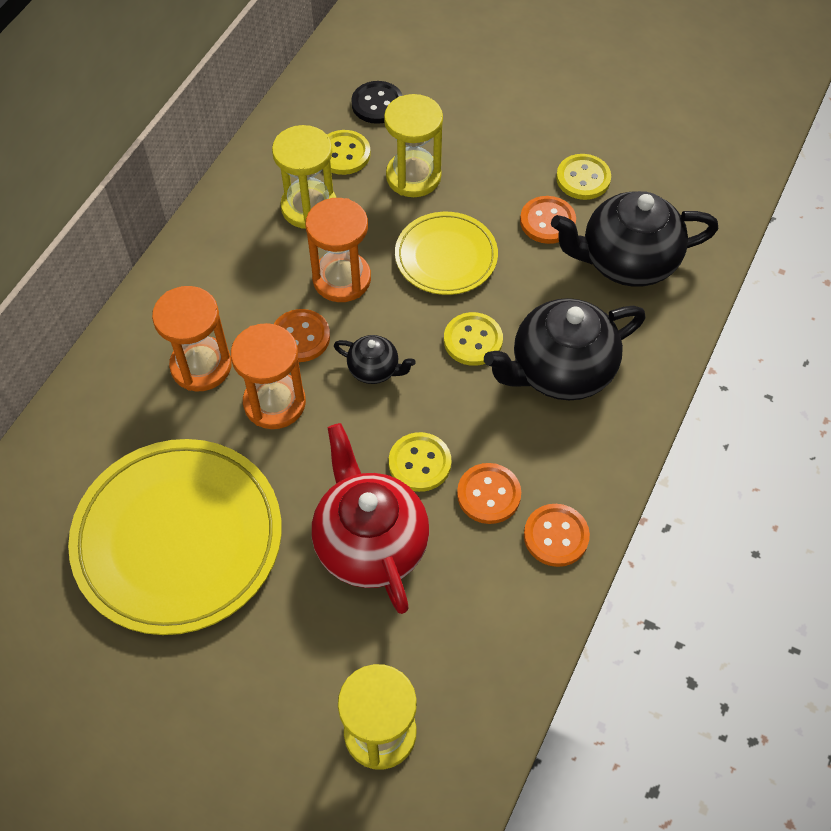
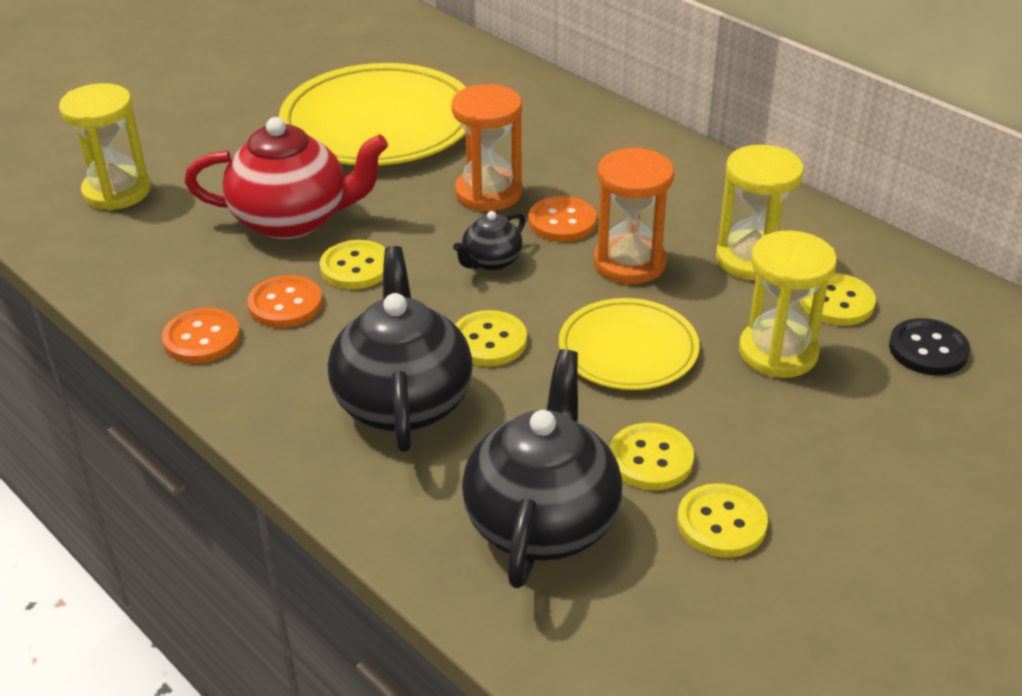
camera: 110 degrees right, 20 degrees down
(201, 366) = (559, 159): orange hourglass -> none
(547, 221) = (650, 459): orange button -> yellow button

